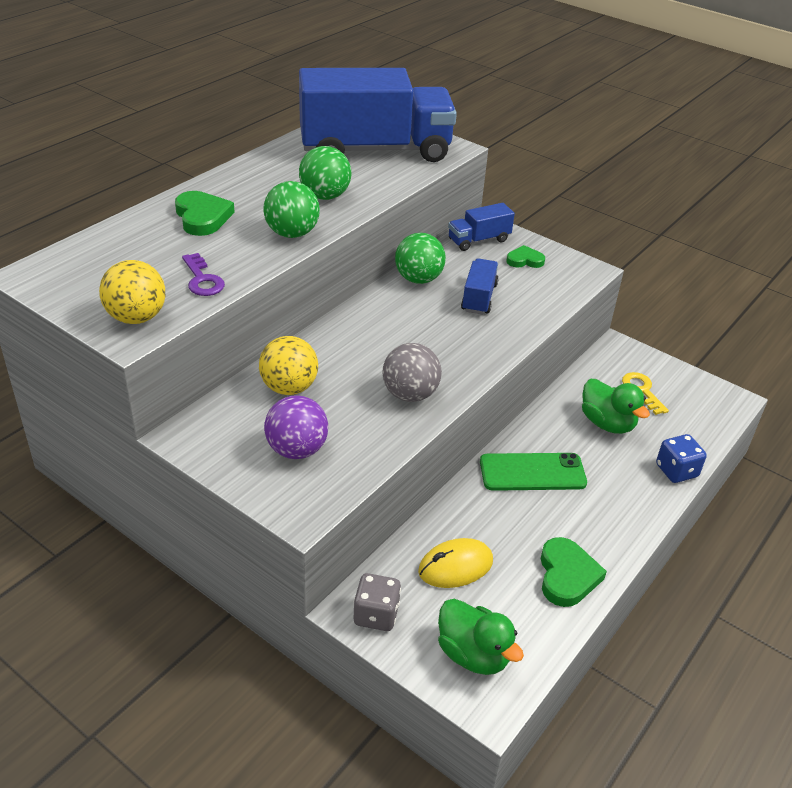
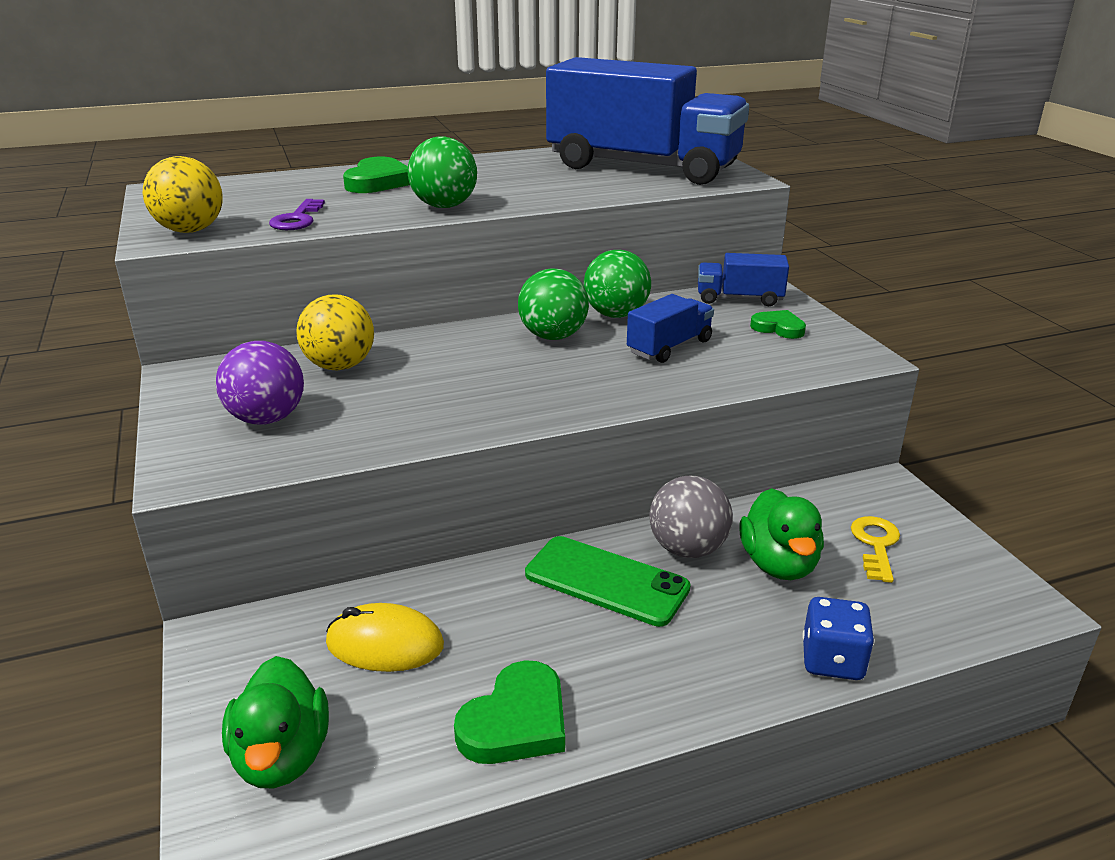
camera: 35 degrees right, 10 degrees down
(325, 196) = (528, 188): green ball -> green ball (553, 336)
(376, 615) = (232, 654): grey dice -> none
(410, 394) = (460, 409): grey ball -> grey ball (687, 549)

